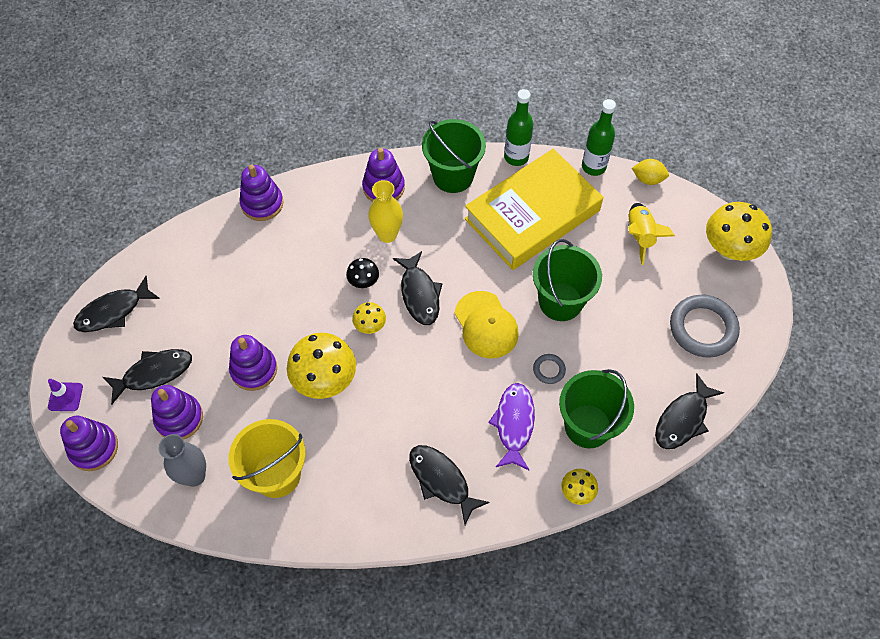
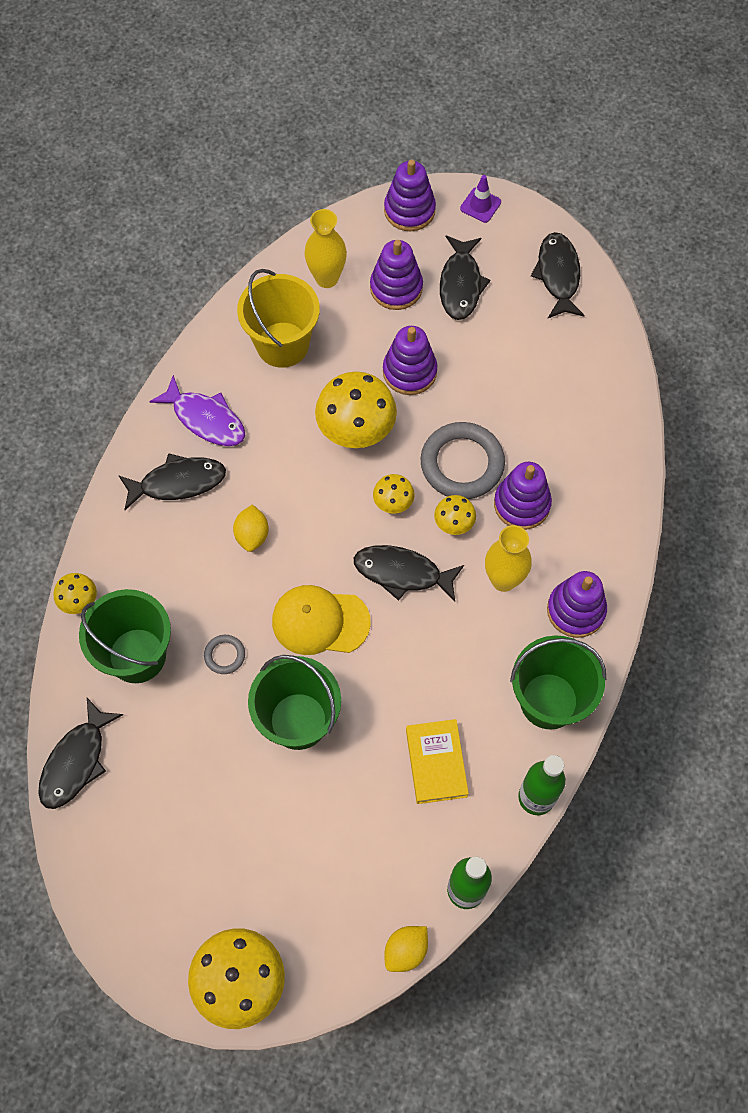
camera: 120 degrees right, 5 degrees up
(194, 476) = (327, 278): grey vase -> yellow vase
(262, 203) = (624, 468): purple stacking toy -> purple stacking toy (521, 504)
(363, 281) = (454, 523): black mushroom -> yellow mushroom
(451, 403) = (252, 535): none -> yellow lemon
(514, 424) = (189, 583): purple fish -> purple fish (205, 419)
(532, 215) = (436, 763): yellow book -> yellow book, size x0.47
(640, 236) = (328, 877): yellow rocket -> none
(683, 419) = (76, 761): black fish -> black fish turned 135 degrees counterclockwise
(703, 328) = (161, 864): grey ring -> grey ring (462, 464)

